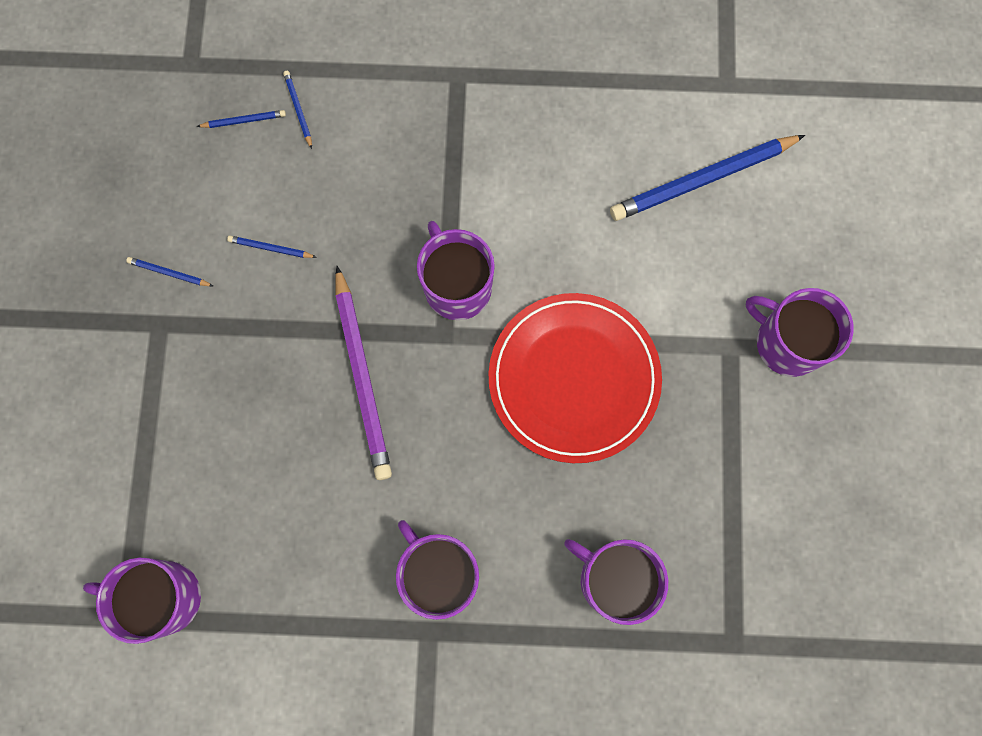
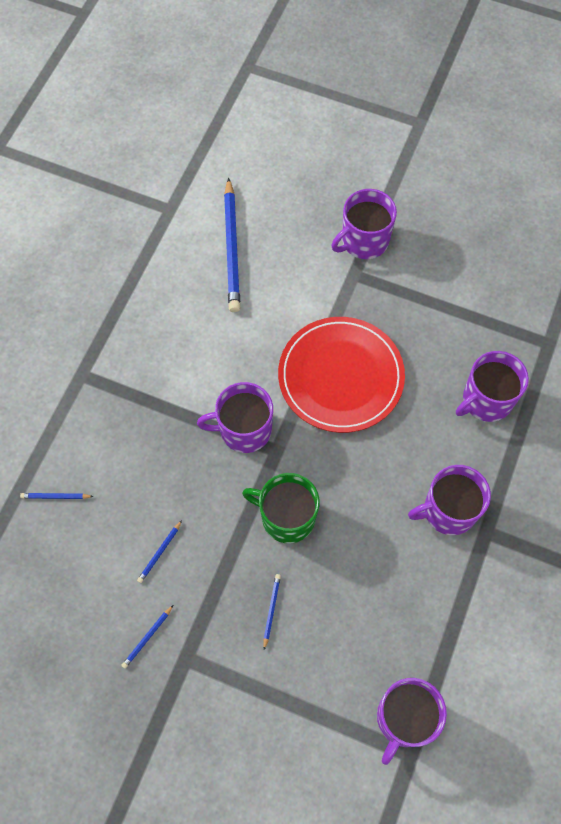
camera: 70 degrees left, 10 degrees down
(244, 120) = (45, 540): blue pencil -> blue pencil (271, 610)
(362, 377) = (286, 517): purple pencil -> green mug

